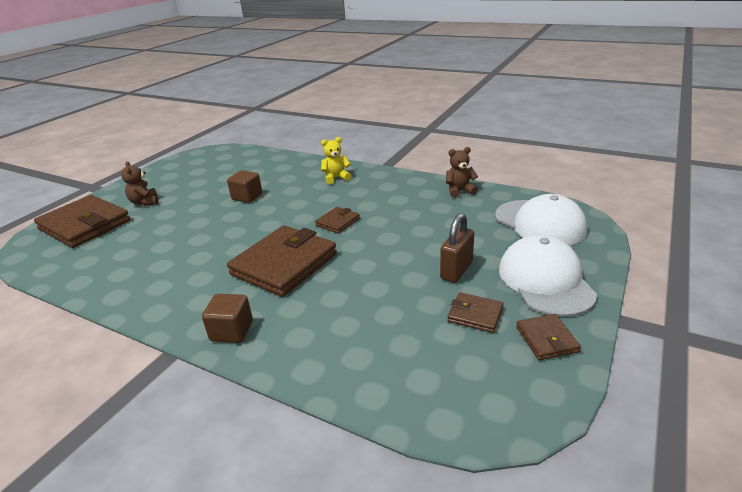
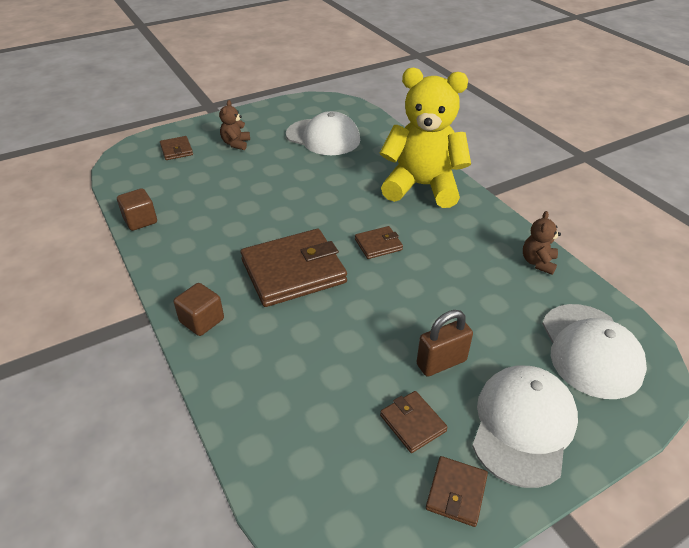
camera: 30 degrees right, 10 degrees up
(85, 225) = (176, 150): brown wallet -> brown wallet, size x0.47
(224, 174) = (323, 137): none -> white cap
(247, 197) = (322, 175): brown cube -> brown cube (140, 220)
(336, 178) = (422, 186): yellow teddy bear -> yellow teddy bear, size x2.45
(459, 191) = (538, 262): brown teddy bear -> brown teddy bear turned 90 degrees counterclockwise

